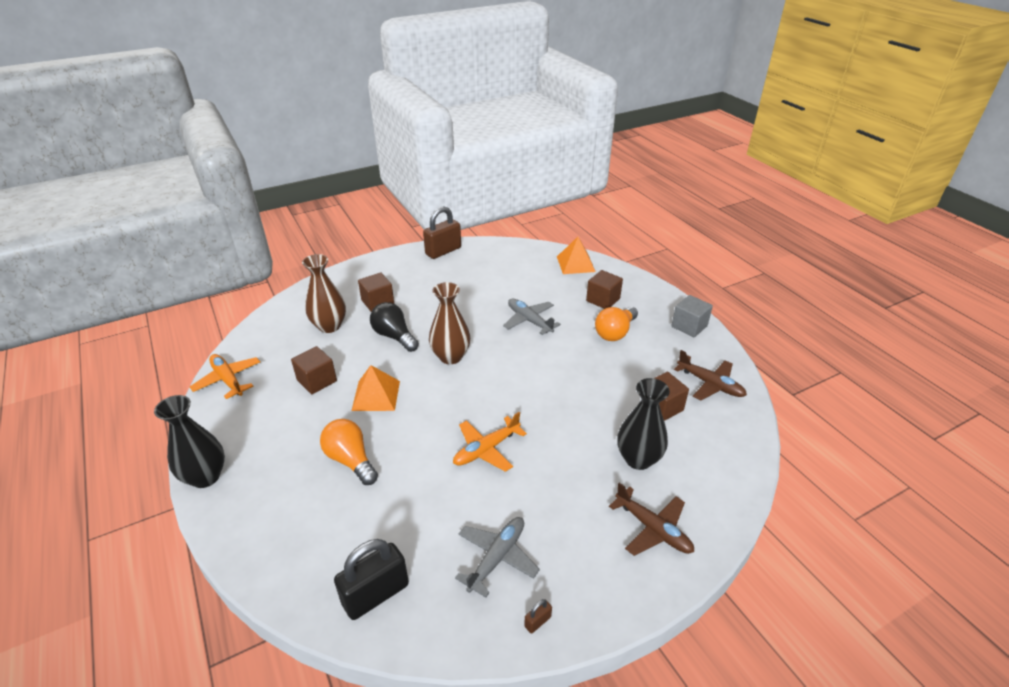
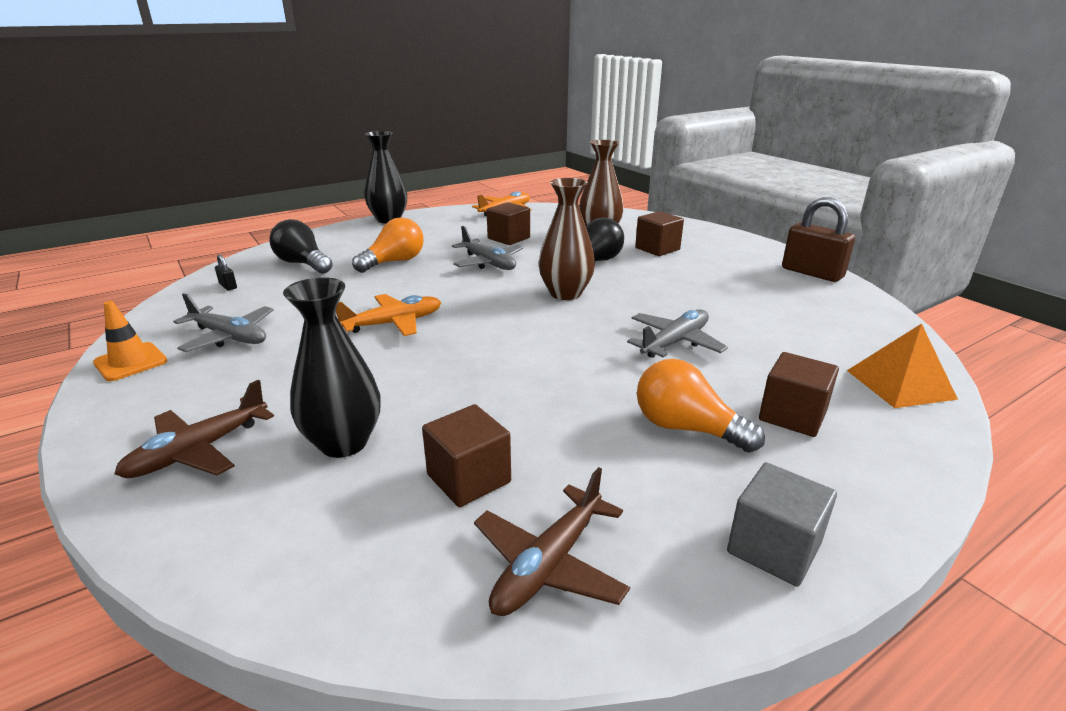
camera: 85 degrees right, 10 degrees down
(329, 537) = (303, 264): none -> black light bulb
(376, 395) = (488, 263): orange pyramid -> grey plane
(376, 594) = (228, 286): black padlock -> black padlock, size x0.42
(486, 449) = (393, 323): orange plane -> orange plane turned 105 degrees clockwise
(537, 622) = (130, 362): brown padlock -> orange traffic cone

